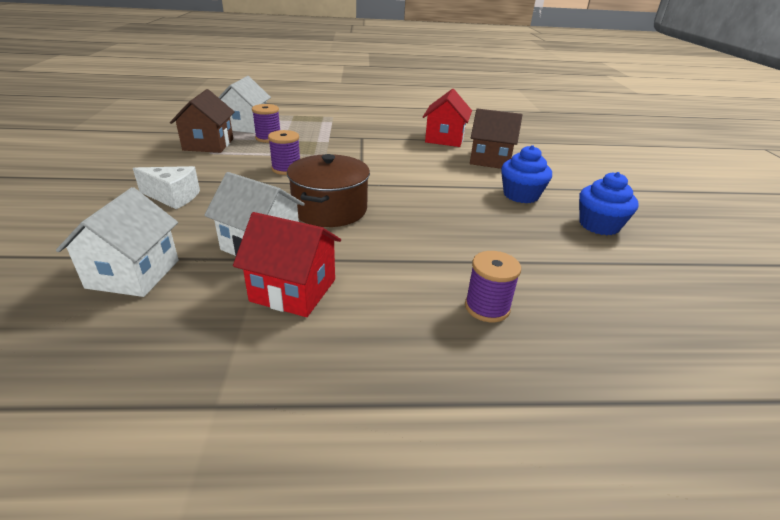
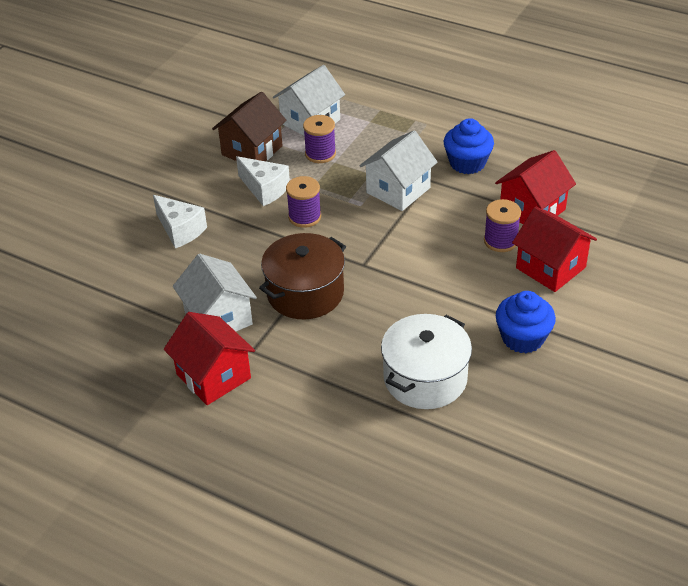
camera: 35 degrees right, 10 degrees up
(133, 274) = (113, 316): white house -> white house (398, 190)
(237, 161) = (265, 189): none -> white cheese
(486, 235) = (425, 378): none -> white pot
(487, 307) = (347, 452): purple spool -> purple spool (500, 241)
(490, 160) = (550, 268): brown house -> red house
(599, 225) = (561, 410): blue cupcake -> blue cupcake (467, 163)

